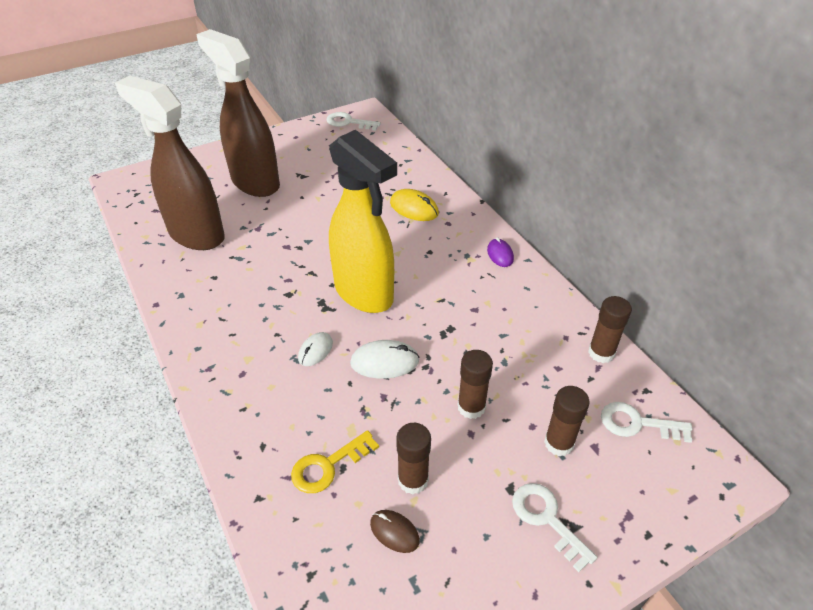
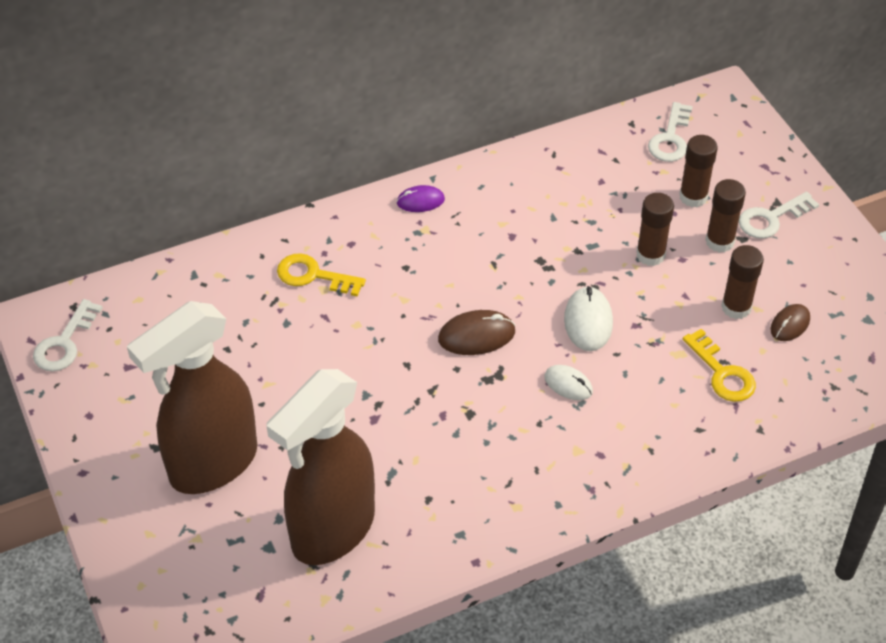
camera: 85 degrees left, 5 degrees up
(364, 293) = (476, 336): yellow spray bottle -> brown mouse
(414, 208) = (313, 276): yellow mouse -> yellow key
(601, 353) = (582, 145): brown glue stick -> brown glue stick (719, 241)

